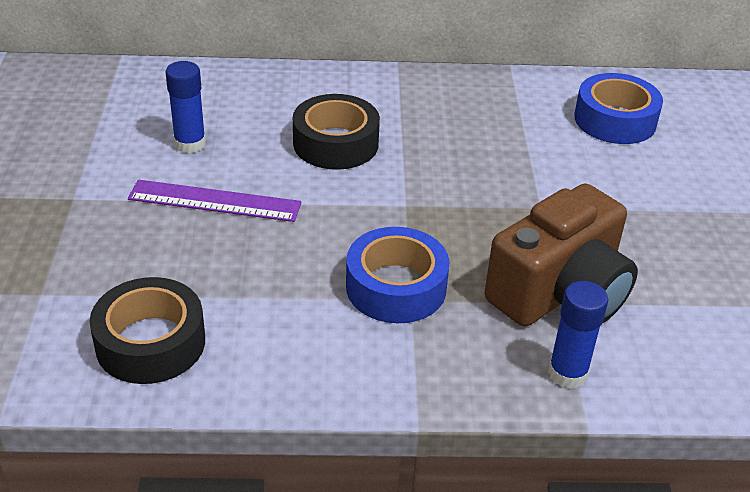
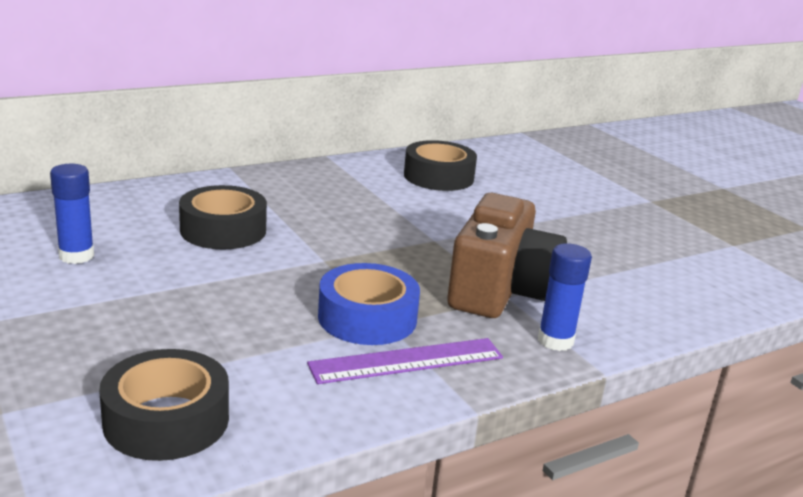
camera: 30 degrees left, 15 degrees down
(214, 201) = (140, 294): purple ruler -> purple ruler (407, 361)
(615, 120) = (438, 177): blue tape -> black tape

